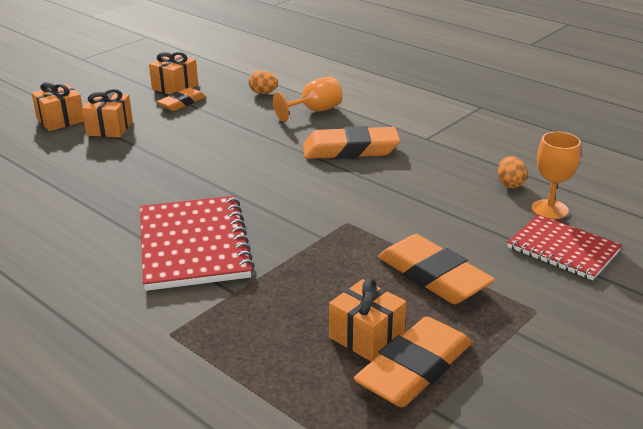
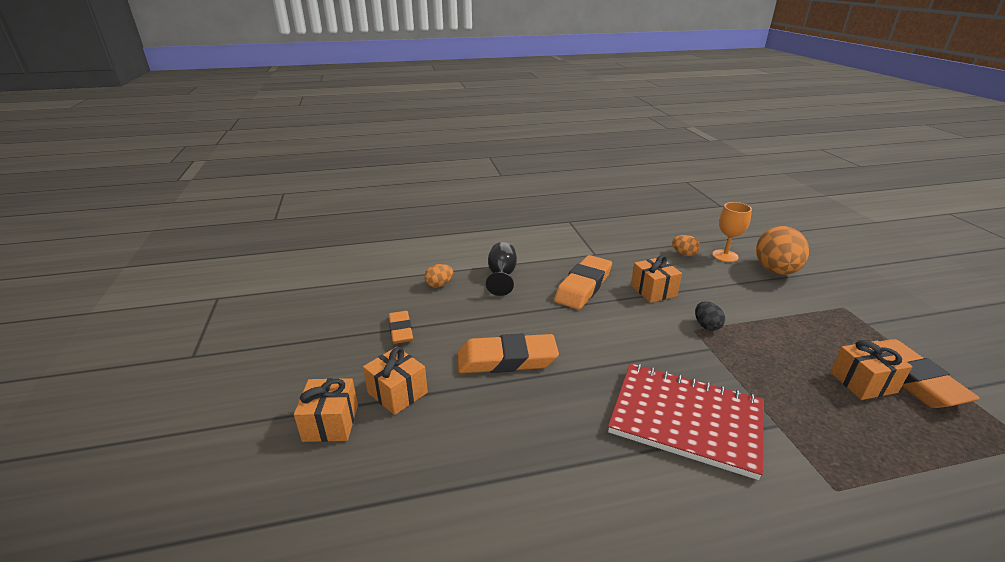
camera: 55 degrees left, 0 degrees up
(175, 87) = (360, 322): orange gift -> orange gift (653, 291)
(314, 111) = (501, 276): orange goblet -> black goblet
(363, 227) = (706, 326): none -> black egg
(433, 276) = (789, 325): orange eraser -> orange eraser (507, 359)
(563, 249) = (775, 271): red notebook -> orange egg

